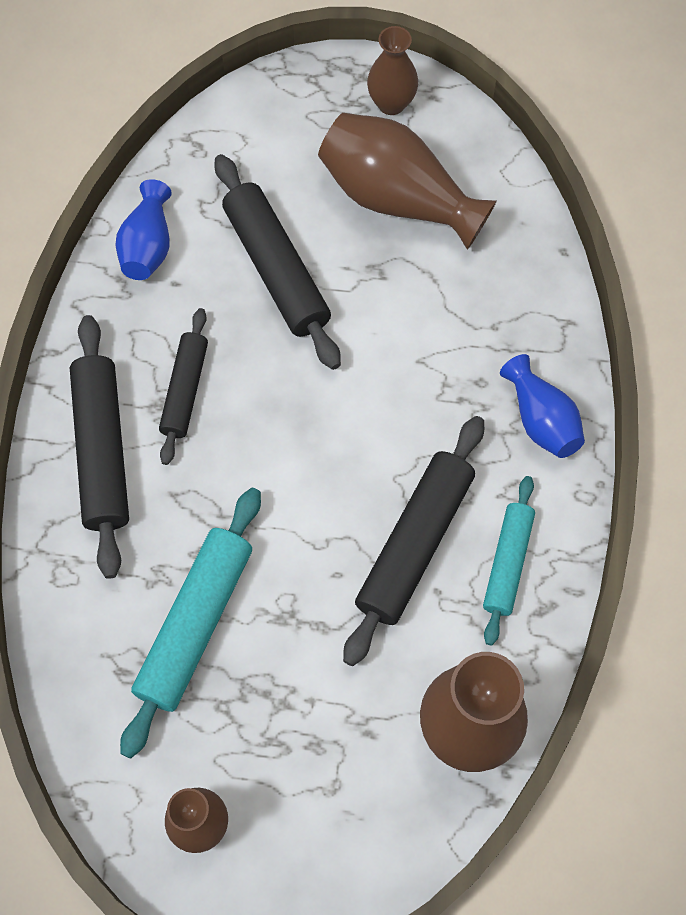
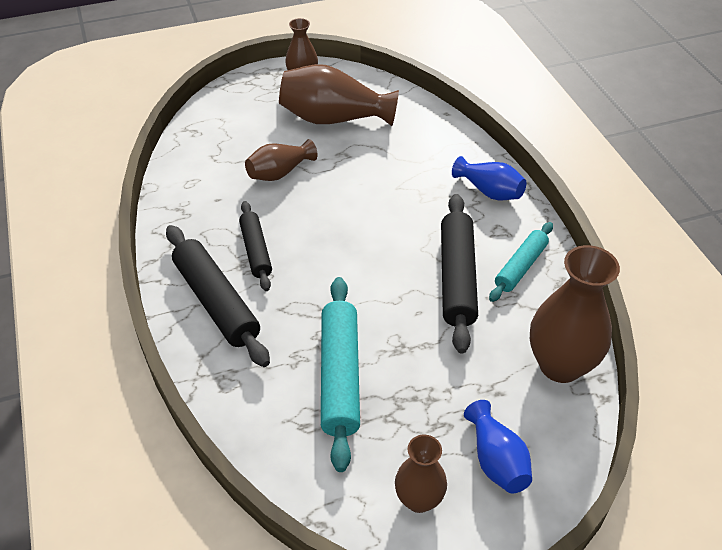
camera: 25 degrees left, 20 degrees down
(148, 246) = (188, 187): blue vase -> blue vase (496, 460)
(276, 269) = (279, 173): black rolling pin -> brown vase
(508, 563) = (521, 267): turquoise rolling pin -> turquoise rolling pin turned 45 degrees clockwise

